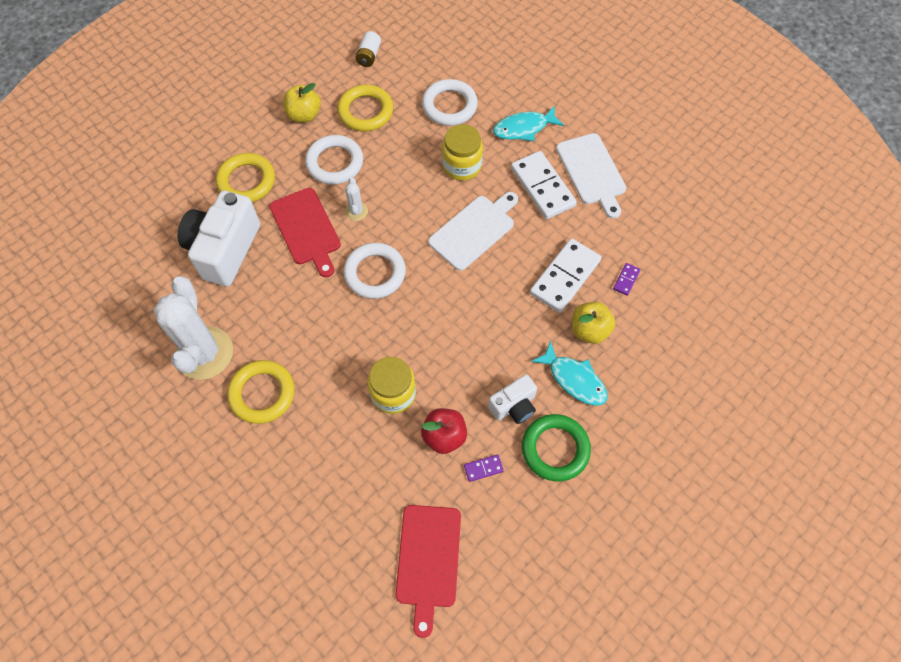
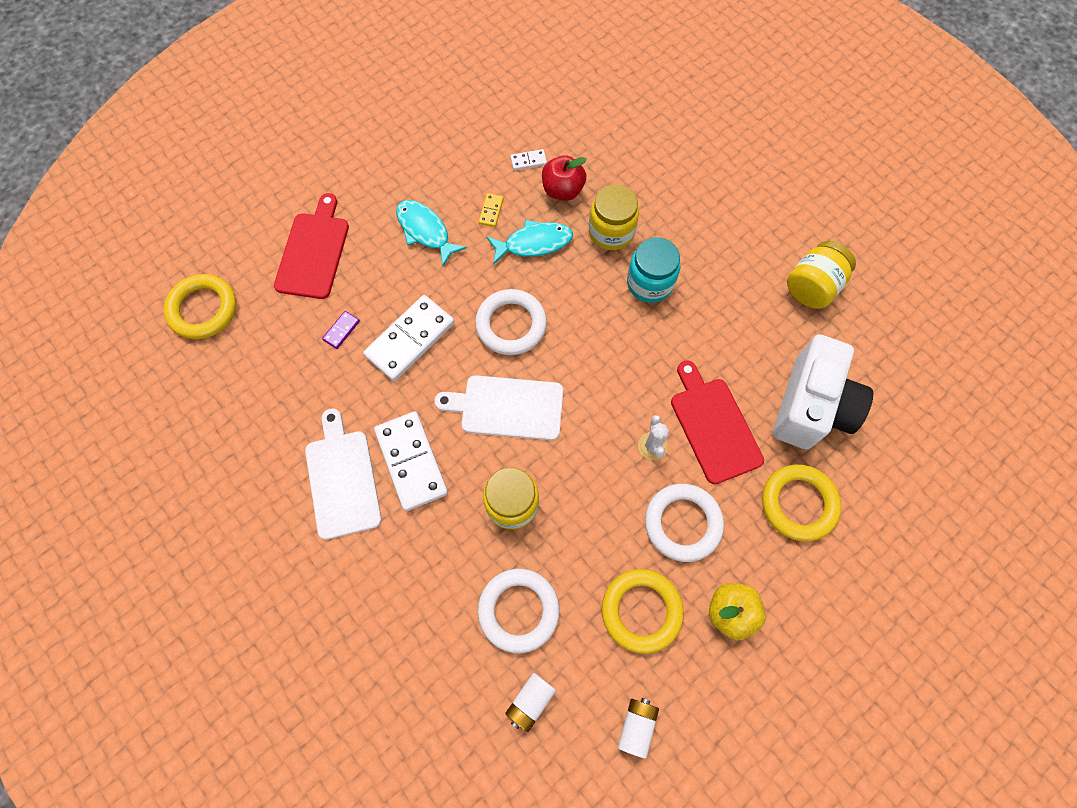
camera: 175 degrees left, 5 degrees up
(204, 353) = (812, 286): white cactus -> yellow jar
(262, 393) = (745, 242): yellow ring -> yellow ring (203, 309)
(356, 344) = (650, 283): none -> turquoise jar
(375, 273) = (629, 362): white ring -> white ring (511, 325)
(428, 560) = (584, 97): red cutting board -> red cutting board (313, 251)
(436, 62) = (530, 701): none -> white battery
(474, 230) = (507, 407): white cutting board -> white cutting board turned 45 degrees clockwise
(483, 468) = (528, 161): purple domino -> white domino
(514, 406) = (491, 211): white camera -> yellow domino
(524, 128) = (418, 559): turquoise fish -> turquoise fish (534, 243)
(555, 449) = (458, 171): green ring -> none
(589, 330) = (397, 278): yellow apple -> none

